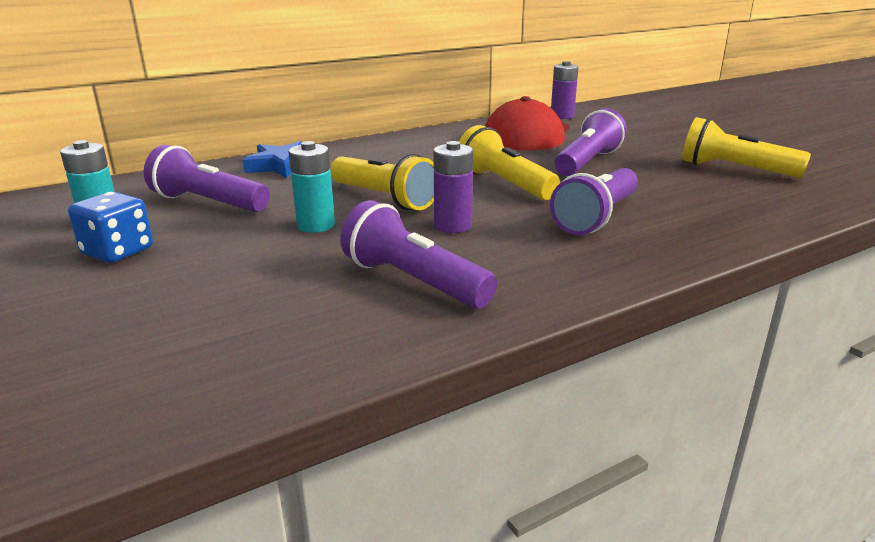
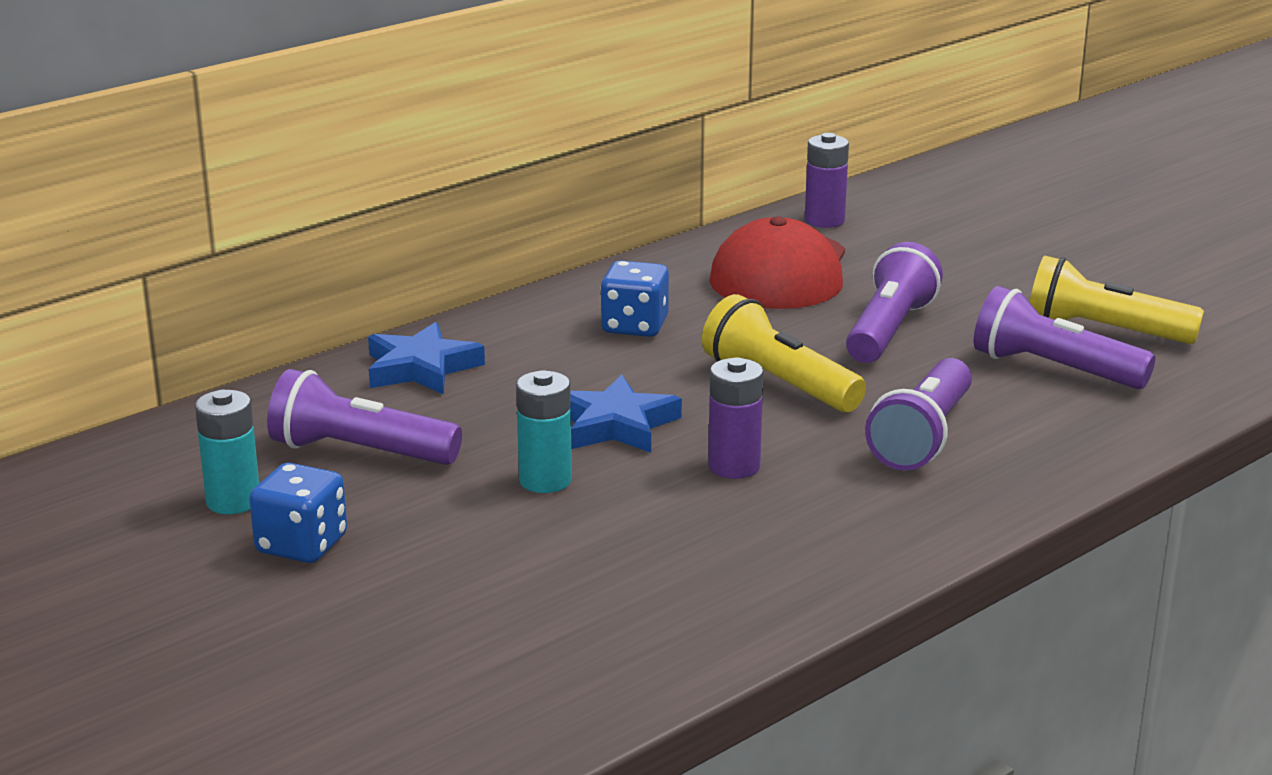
camera: 10 degrees left, 0 degrees up
(384, 198) = (616, 425): yellow flashlight -> blue star
(413, 281) = (720, 556): purple flashlight -> purple flashlight (1053, 369)
(426, 153) = (634, 326): none -> blue dice

